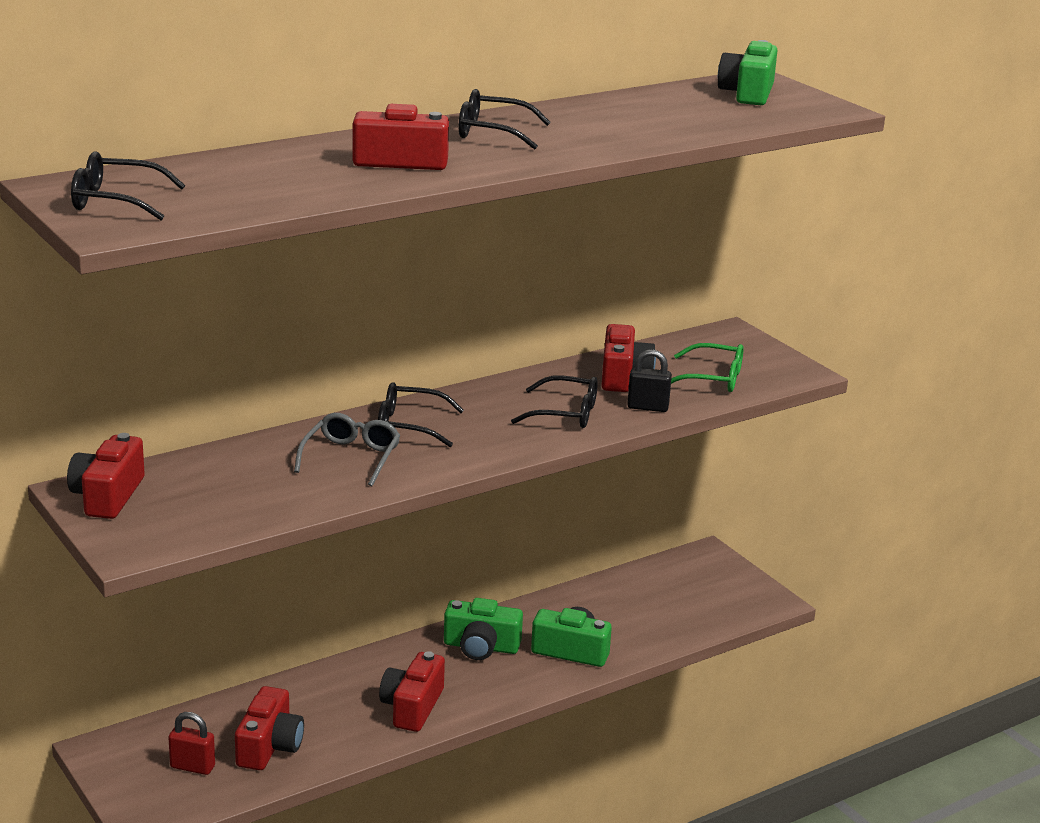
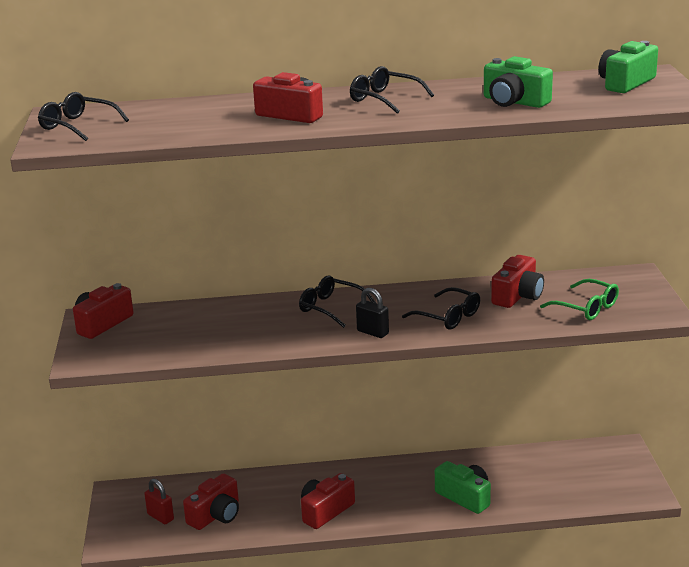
camera: 30 degrees right, 0 degrees up
(351, 457) = (272, 324): grey glasses -> none
(481, 647) = (403, 480): green camera -> green camera (514, 102)
(647, 407) = (514, 322): black padlock -> black padlock (372, 332)

